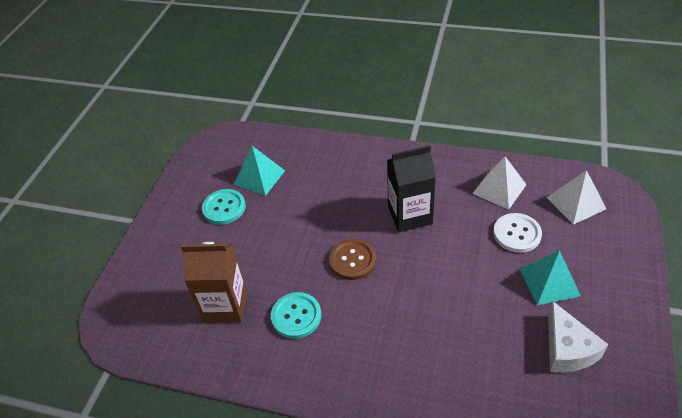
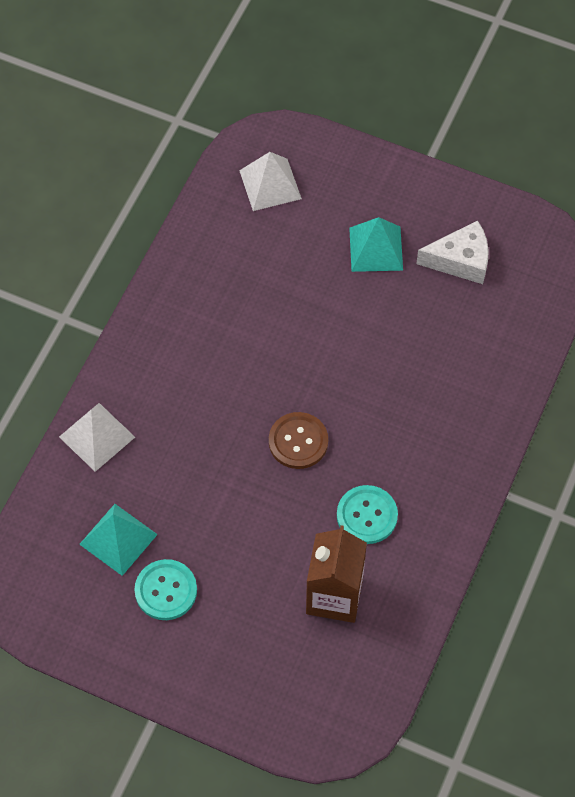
camera: 85 degrees left, 15 degrees up
(410, 215) = (242, 364): black carton -> none
(499, 189) = (225, 255): white pyramid -> white pyramid (97, 437)
(517, 234) = (301, 258): white button -> none

